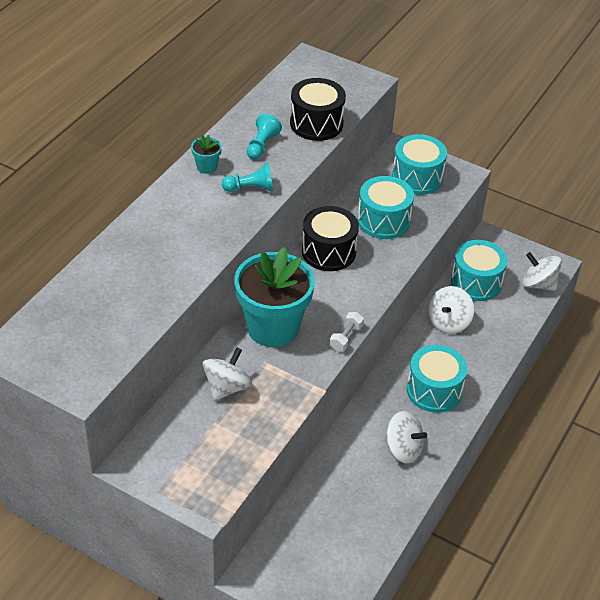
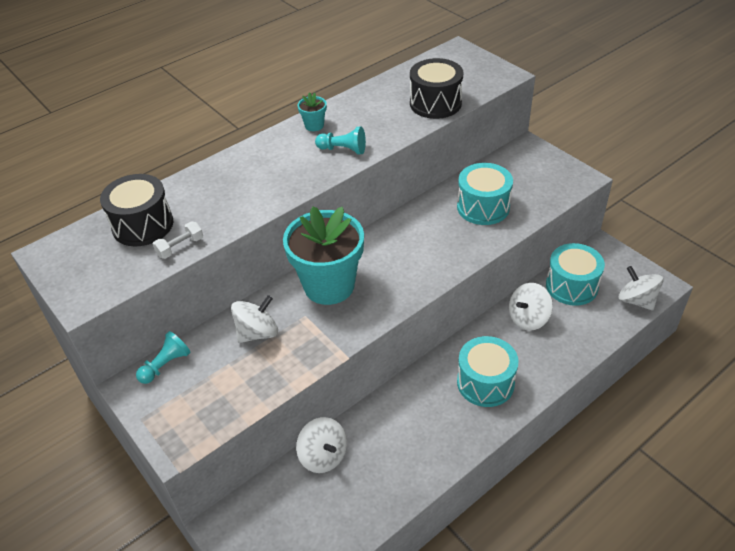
camera: 25 degrees right, 0 degrees up
(262, 145) = (374, 114): turquoise pawn -> turquoise pawn (166, 365)
(328, 252) = (416, 226): black drum -> black drum (143, 225)
(346, 337) = (394, 310): white dumbbell -> white dumbbell (180, 247)
(402, 449) = (428, 435): white spinning top -> white spinning top (323, 456)
(417, 177) = (534, 174): turquoise drum -> none

